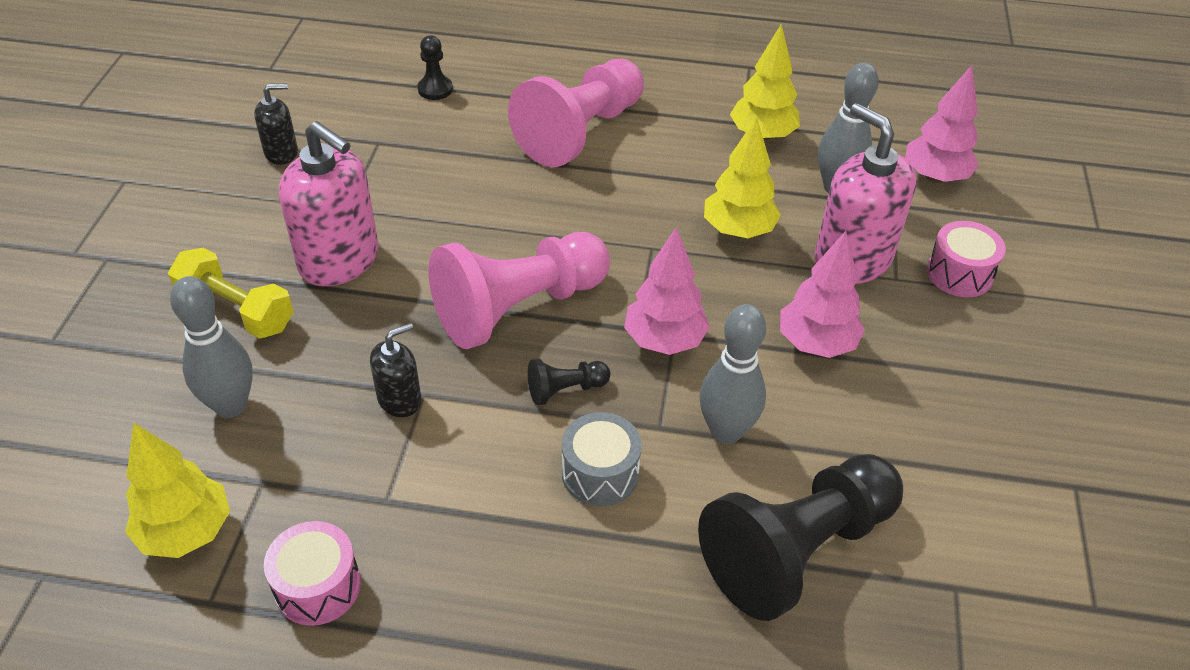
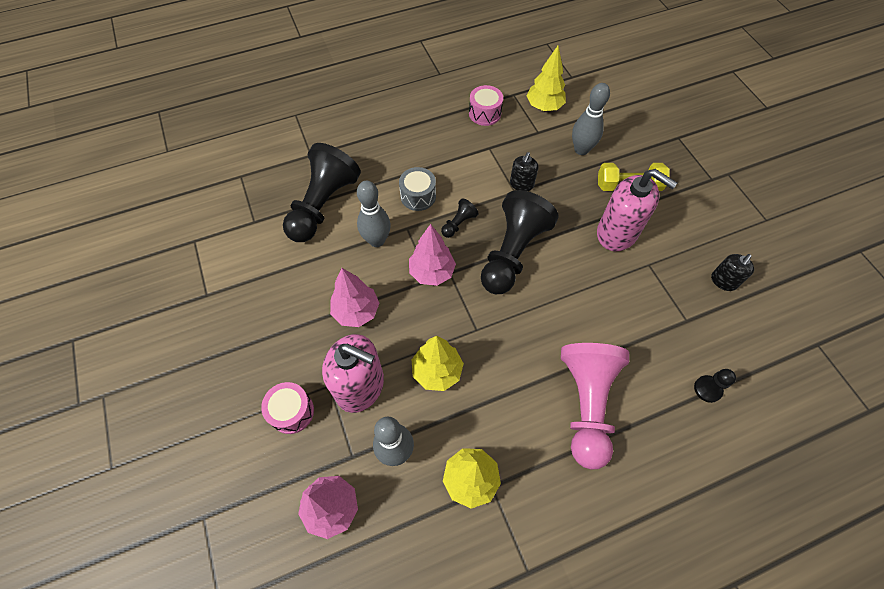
camera: 150 degrees right, 15 degrees up
(339, 260) = (617, 233): pink soap dispenser -> pink soap dispenser turned 150 degrees counterclockwise
(518, 308) = (512, 253): pink pawn -> black pawn

